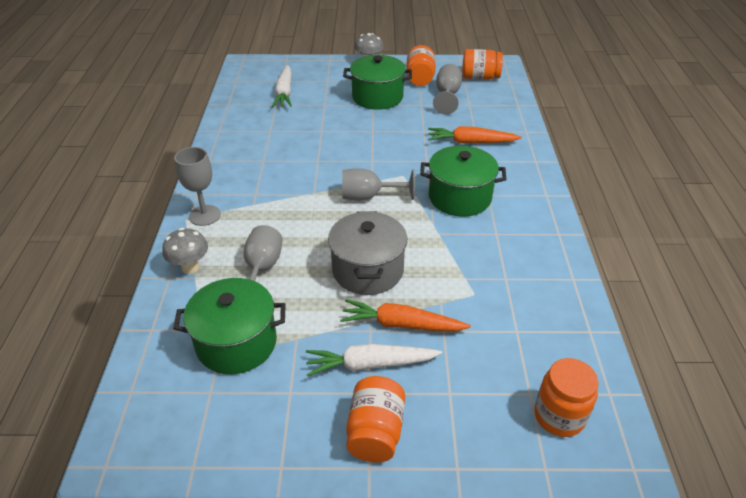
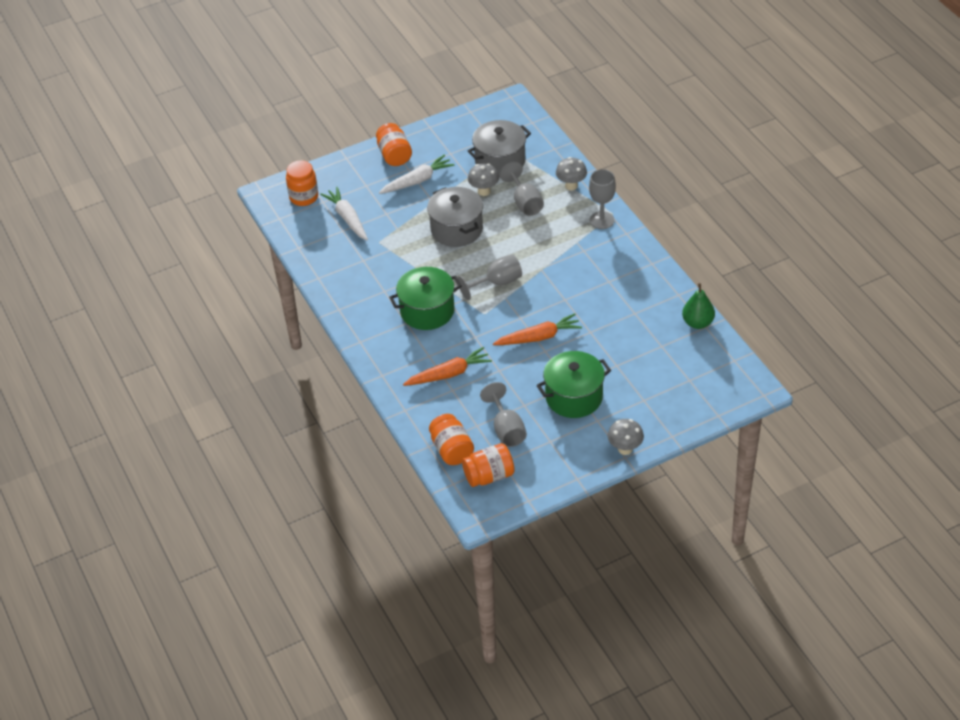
camera: 155 degrees right, 5 degrees up
(230, 108) = (698, 323): none -> green pear
(236, 343) = (500, 161): green pot -> grey pot
(284, 92) = (669, 364): white carrot -> white carrot (347, 218)
(295, 306) = (484, 191): none -> grey mushroom
(401, 324) = (413, 207): orange carrot -> orange carrot (539, 337)
(420, 78) = (551, 445): orange jar -> orange jar (452, 450)

